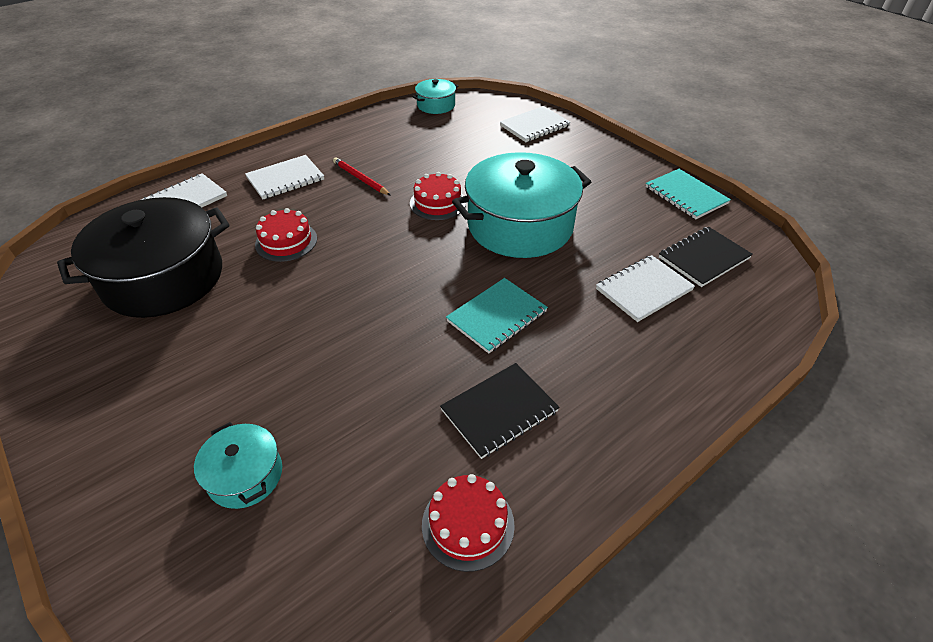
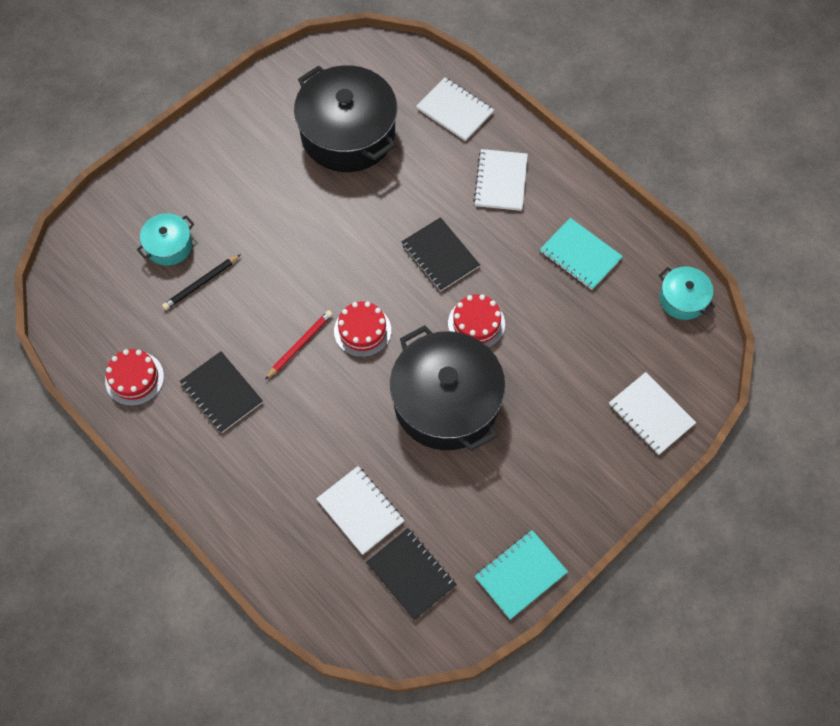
camera: 85 degrees right, 20 degrees up
(285, 179) = (501, 181): white notebook -> white notebook turned 45 degrees clockwise
(286, 241) = (403, 207): red cake -> red cake (362, 330)
(324, 433) = (201, 283): none -> black pencil
(355, 220) = (440, 255): none -> black notebook
(361, 179) = (510, 247): red pencil -> red pencil (300, 345)
(496, 316) = (318, 386): turquoise notebook -> turquoise notebook (580, 255)
(520, 226) = (446, 402): turquoise pot -> black pot

